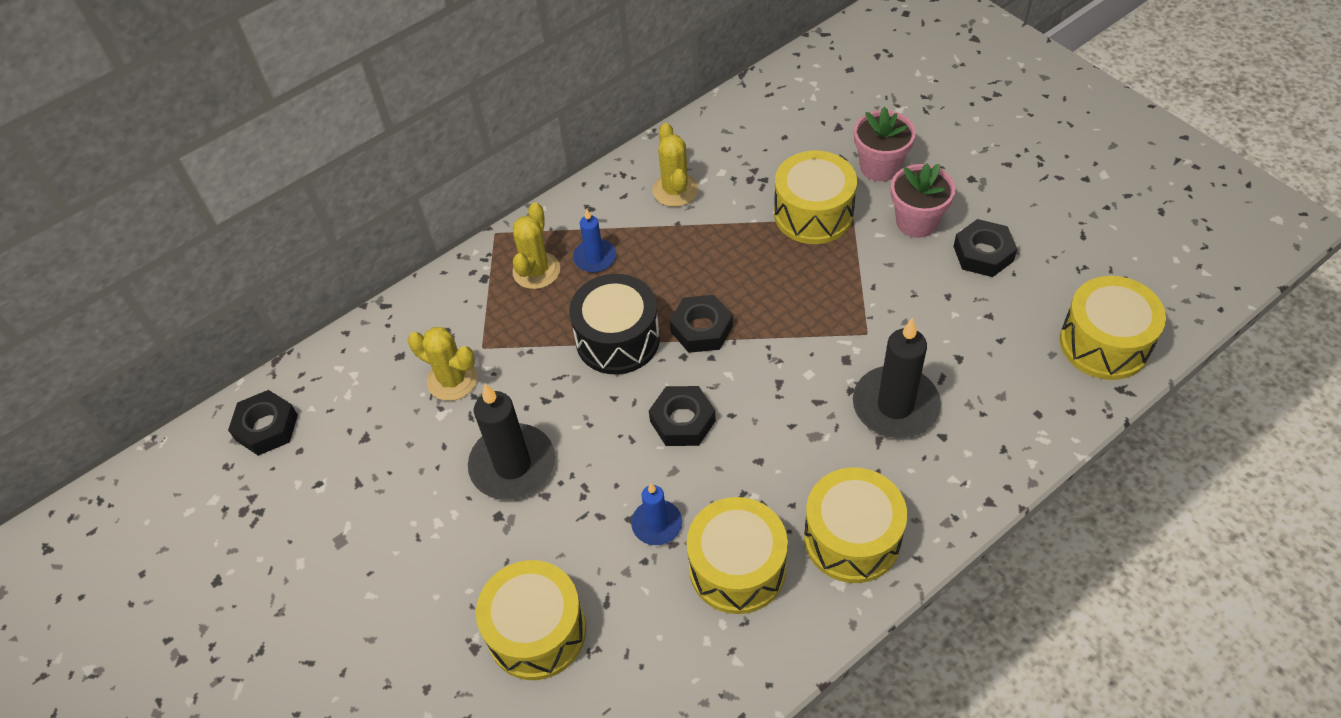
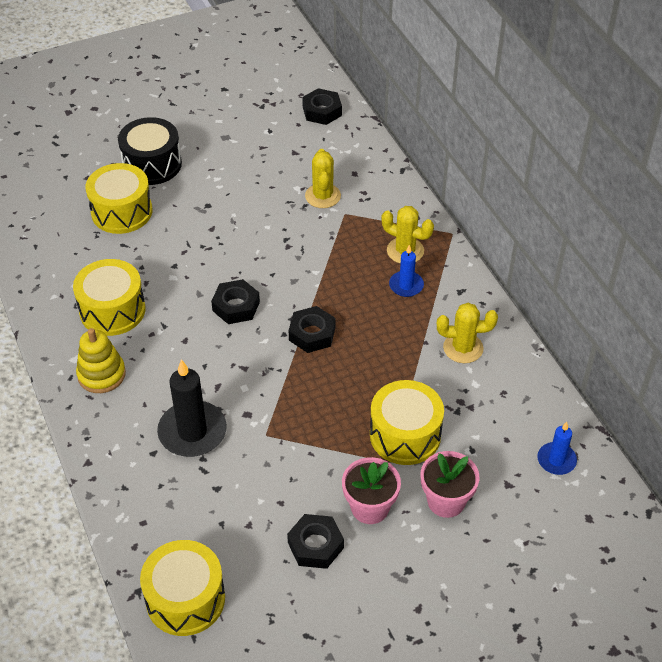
camera: 100 degrees right, 5 degrees down
(452, 380) = (323, 196): yellow cactus -> yellow cactus turned 45 degrees counterclockwise
(513, 465) = (241, 216): black candle -> none
(618, 339) = (322, 285): black drum -> black drum (152, 164)
(657, 524) = (163, 277): blue candle -> blue candle (556, 460)
(852, 538) = (101, 374): yellow drum -> yellow stacking toy

